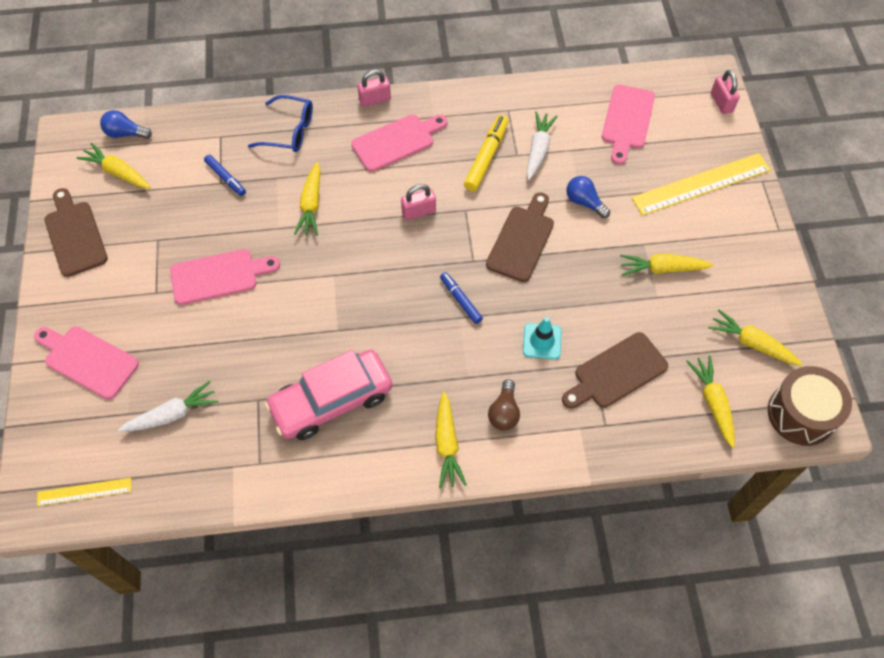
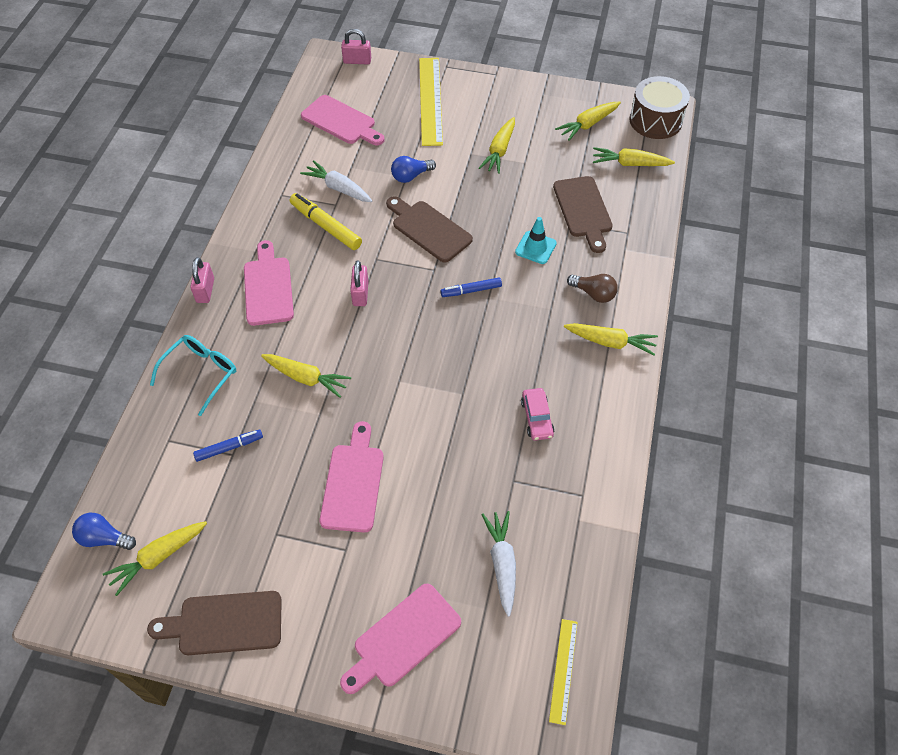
camera: 70 degrees left, 5 degrees down
(125, 133) = (104, 538): blue light bulb -> blue light bulb turned 75 degrees clockwise
(290, 131) = (201, 373): blue glasses -> turquoise glasses
(331, 400) = (536, 418): pink car -> pink car, size x0.47

